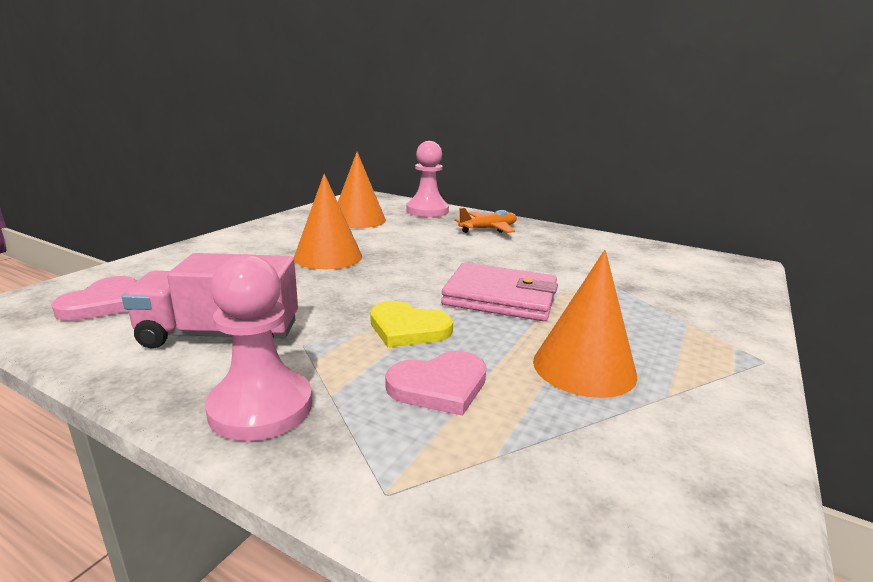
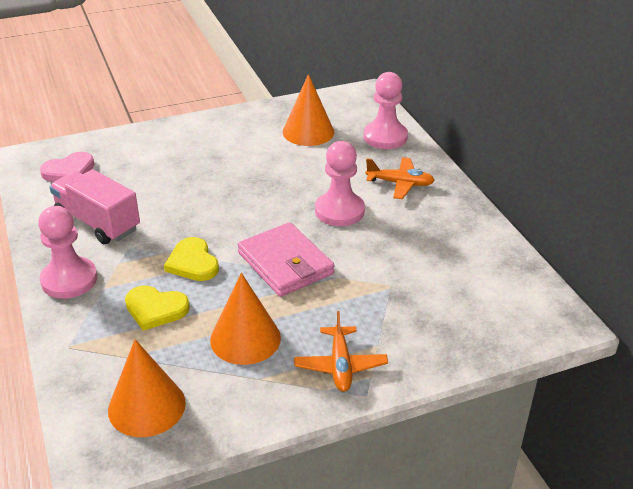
camera: 40 degrees right, 15 degrees up
(328, 257) = (229, 173): orange cone -> orange cone (147, 406)
(439, 386) = (155, 309): pink heart -> yellow heart
(475, 253) = (339, 211): none -> pink pawn
(699, 349) = (340, 365): none -> orange plane

